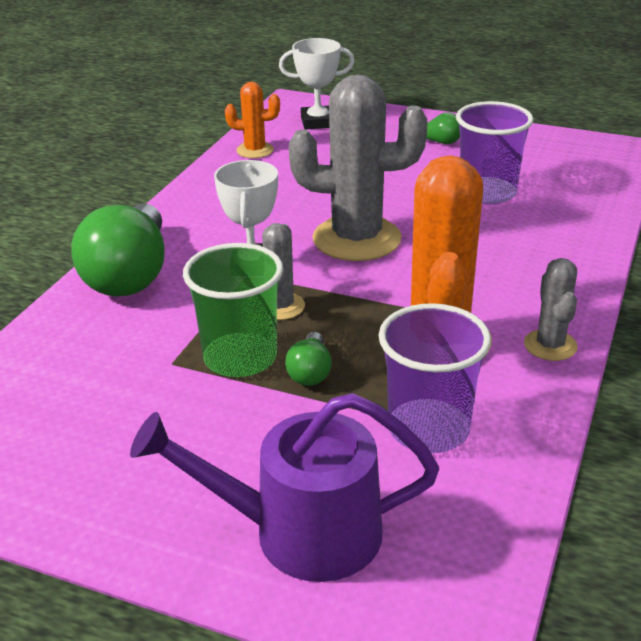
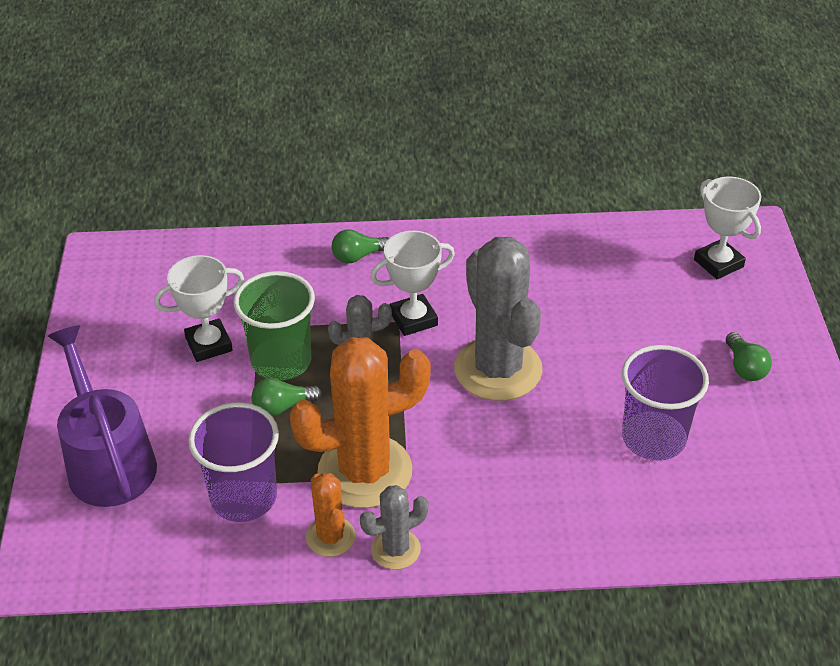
camera: 65 degrees right, 10 degrees up
(130, 275) = (358, 256): green light bulb -> green light bulb, size x0.45
(166, 405) = (209, 344): none -> white trophy
(255, 150) = (620, 243): orange cactus -> orange cactus (330, 537)

